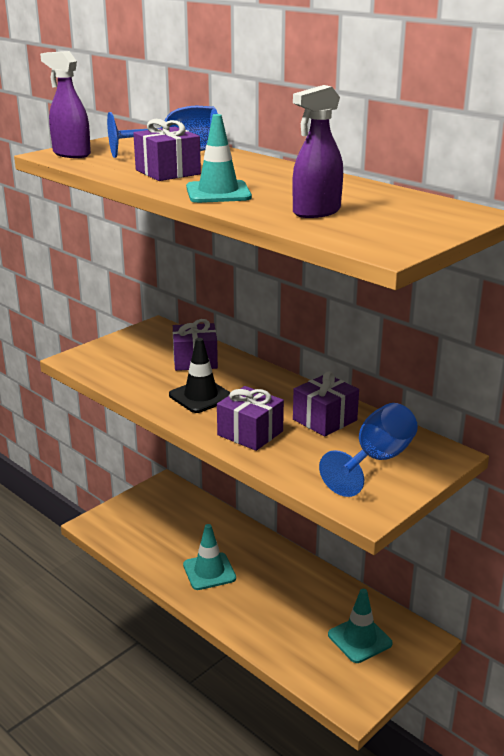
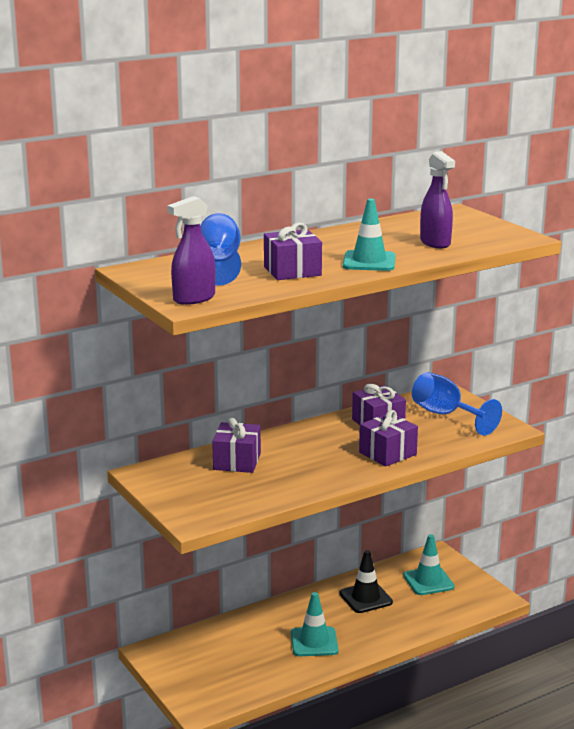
camera: 75 degrees left, 5 degrees down
(201, 396) = (312, 466): black traffic cone -> black traffic cone (366, 598)

